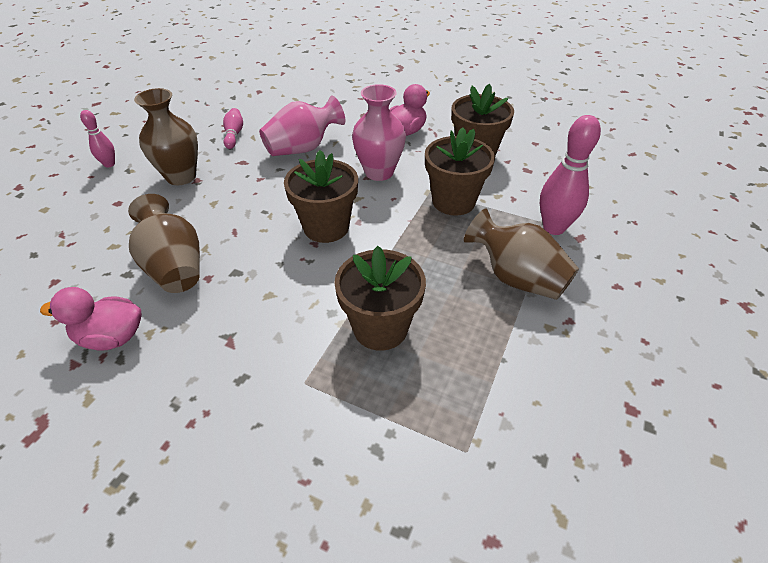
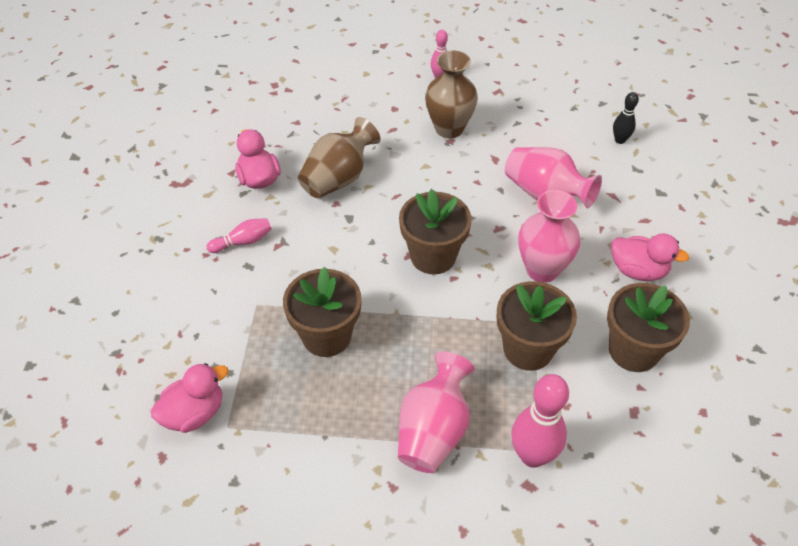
camera: 70 degrees right, 5 degrees up
(234, 134) = (535, 134): pink bowling pin -> pink bowling pin (243, 242)
(278, 101) = (620, 140): none -> black bowling pin
(437, 486) = (194, 413): none -> pink duck
(516, 278) = (433, 430): brown vase -> pink vase

